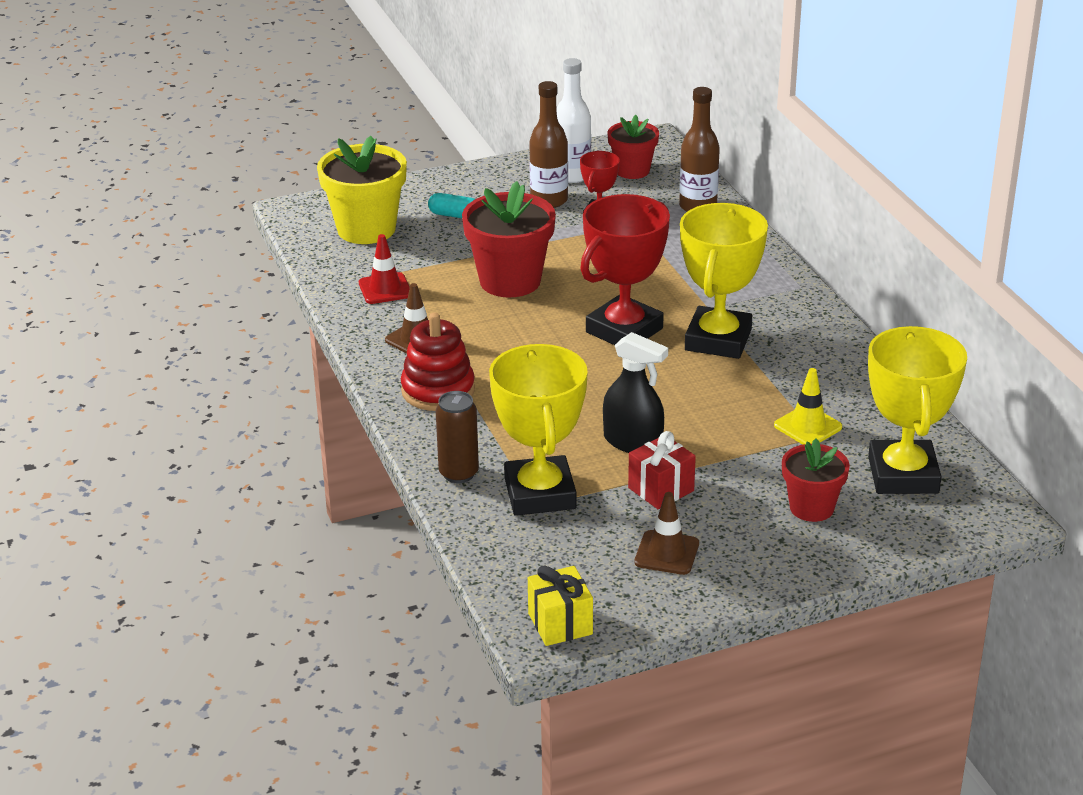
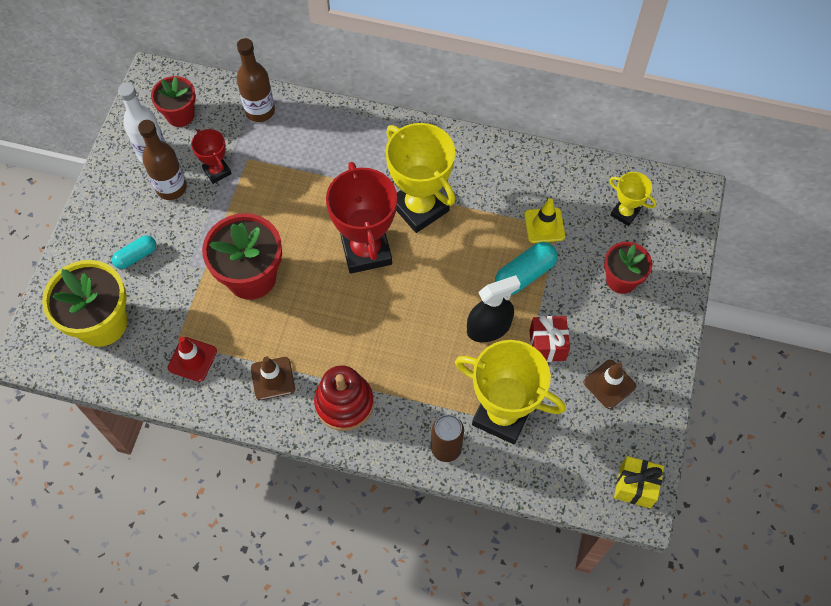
camera: 55 degrees left, 30 degrees up
(728, 439) = (524, 275): none -> turquoise capsule
(903, 475) = (624, 213): yellow trophy -> yellow trophy, size x0.51

